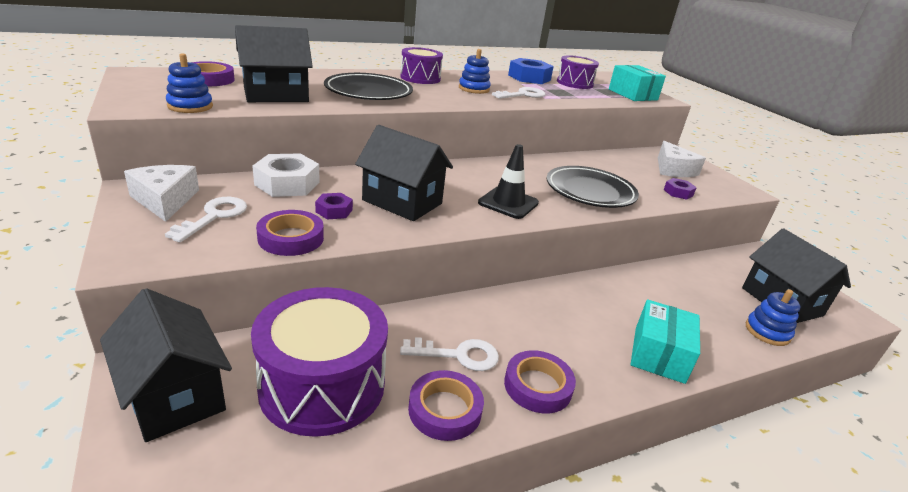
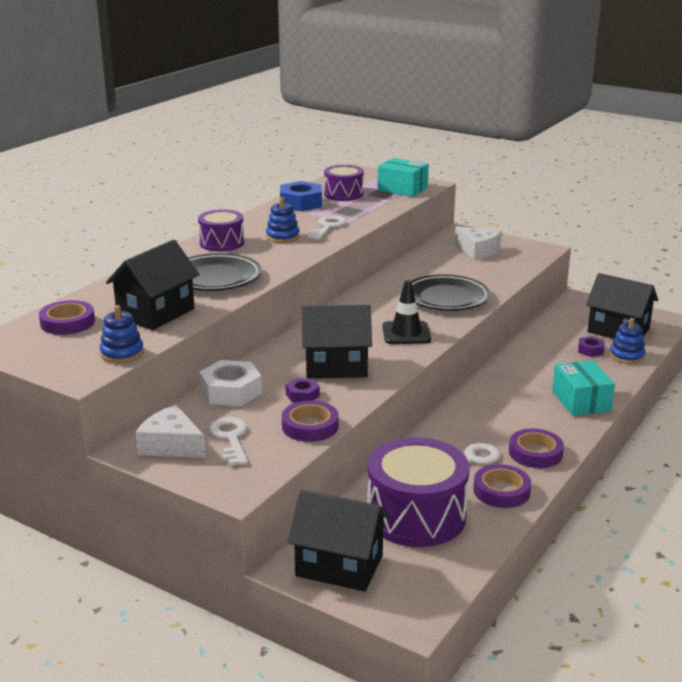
camera: 30 degrees left, 5 degrees down
(678, 192) = (503, 271): purple nut -> purple nut (590, 350)

